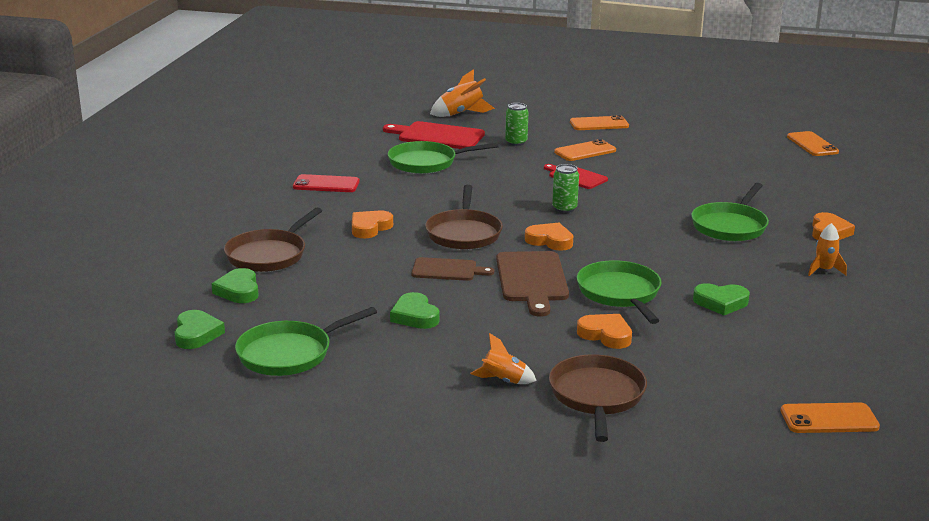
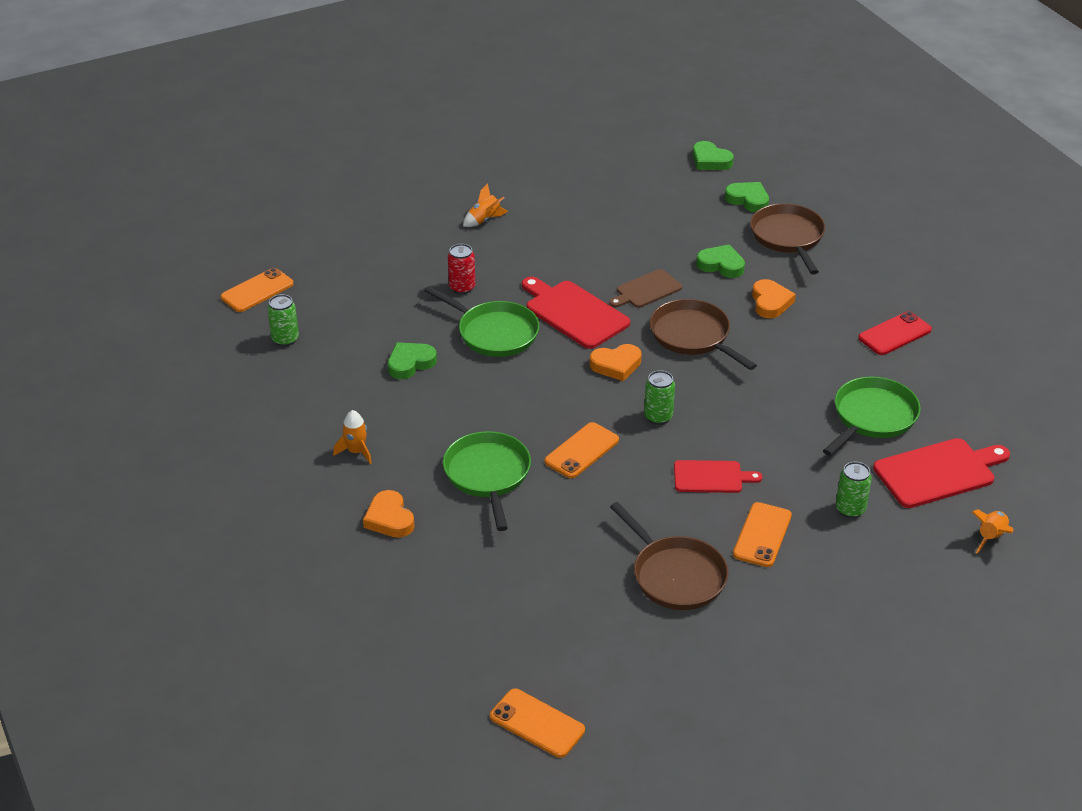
camera: 140 degrees right, 15 degrees up
(289, 353) = (635, 175): green pan -> none
(415, 316) = (606, 239): green heart -> green heart (721, 265)
(461, 114) = (991, 537): orange rocket -> orange rocket, size x0.64
(532, 280) = (574, 313): brown cutting board -> red cutting board
(597, 396) = (416, 237): brown pan -> brown pan (675, 575)
(599, 124) = (823, 613): orange phone -> orange phone (581, 451)
(606, 335) = (462, 288): orange heart -> red can
(829, 364) = (285, 339): none -> green can

